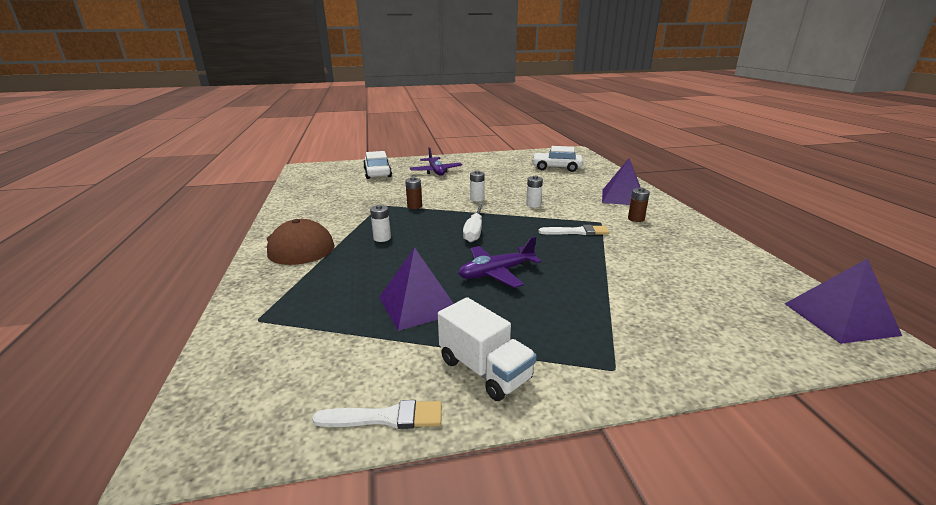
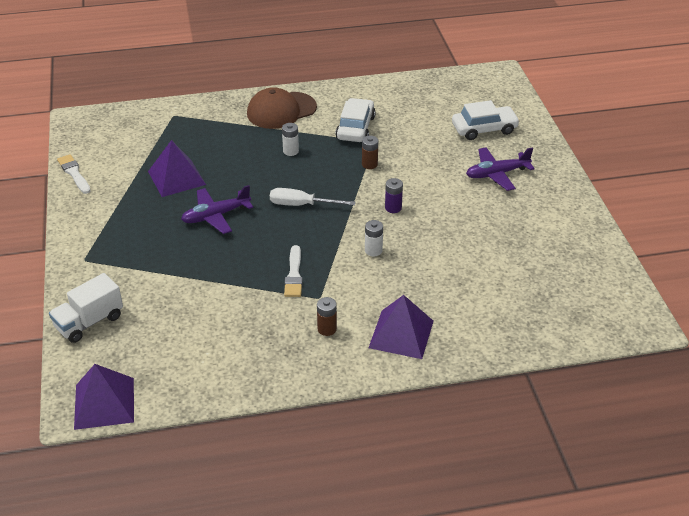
camera: 90 degrees right, 15 degrees up
(385, 417) = (74, 173): white brush -> white brush turned 150 degrees clockwise
(477, 199) = (393, 208): white battery -> purple battery
(484, 370) = (99, 206): white truck -> white truck (89, 322)
(496, 273) = (216, 216): purple plane -> purple plane turned 90 degrees counterclockwise
(556, 168) = (532, 289): white car -> white car (355, 128)

